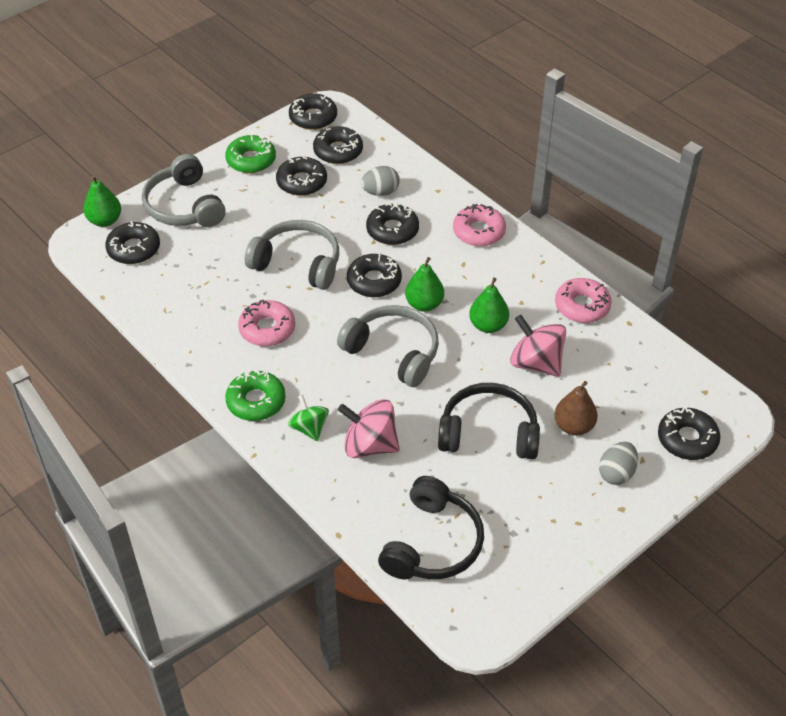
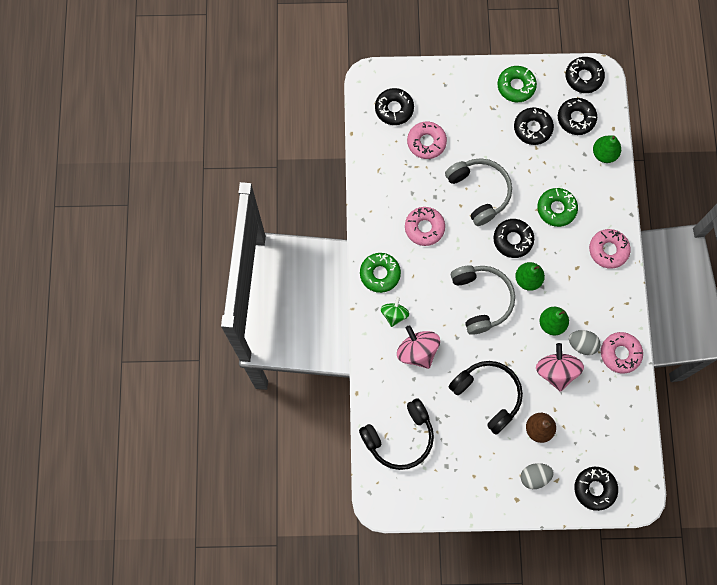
camera: 40 degrees right, 25 degrees up
(105, 220) = (393, 73): green pear -> green pear (604, 154)
(184, 206) = (447, 96): grey headphones -> none
(198, 256) = (426, 142): none -> pink donut
(380, 192) = (574, 173): grey egg -> grey egg (582, 344)
(392, 230) = (556, 209): black donut -> green donut

